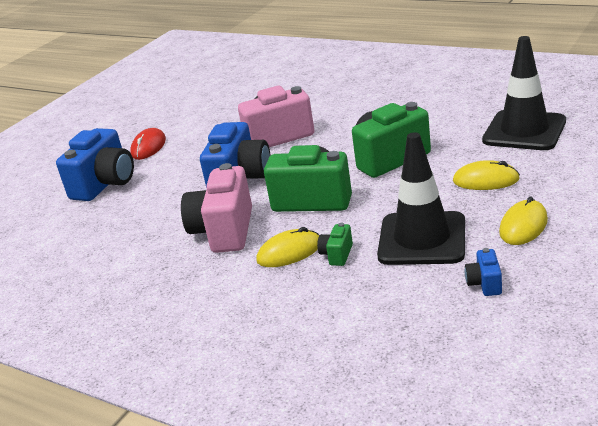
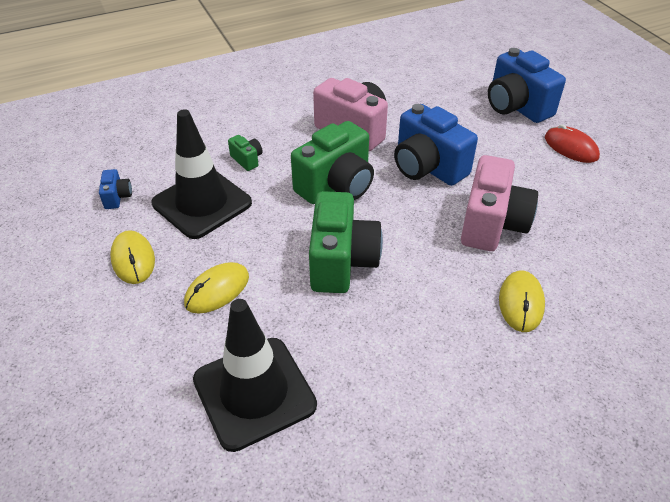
camera: 120 degrees right, 15 degrees up
(289, 252) = (283, 144): yellow mouse -> yellow mouse (521, 303)
(484, 284) = (117, 197): blue camera -> blue camera turned 45 degrees clockwise

